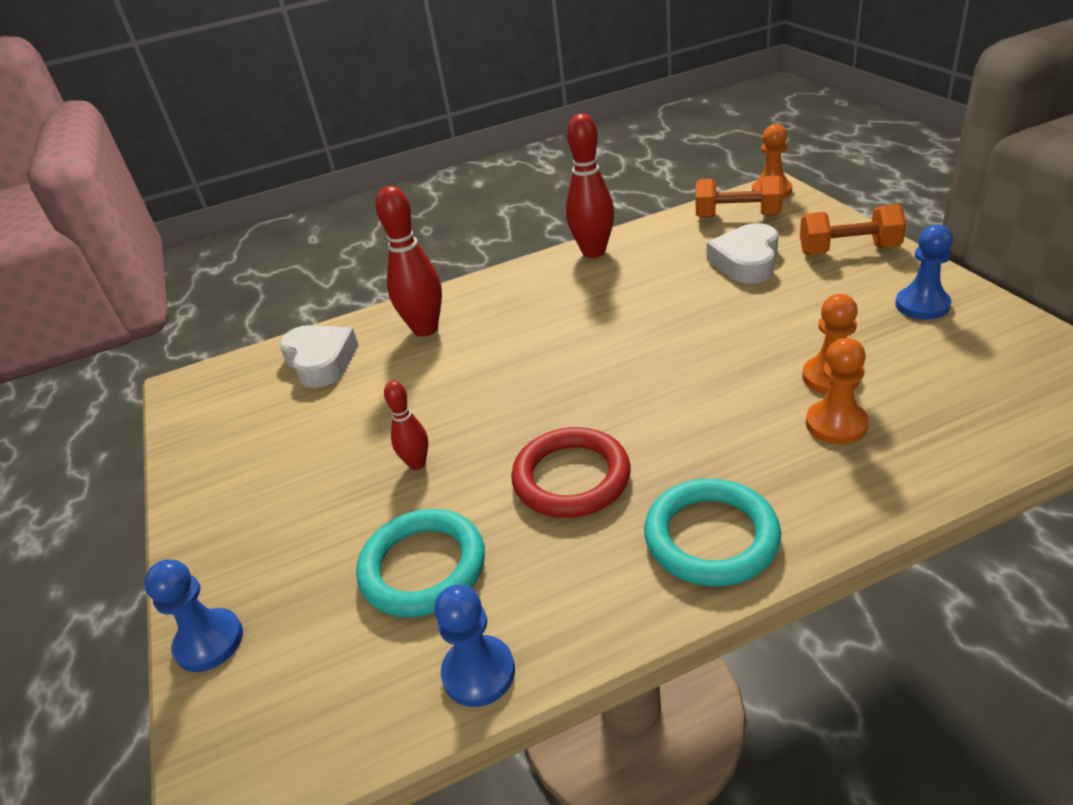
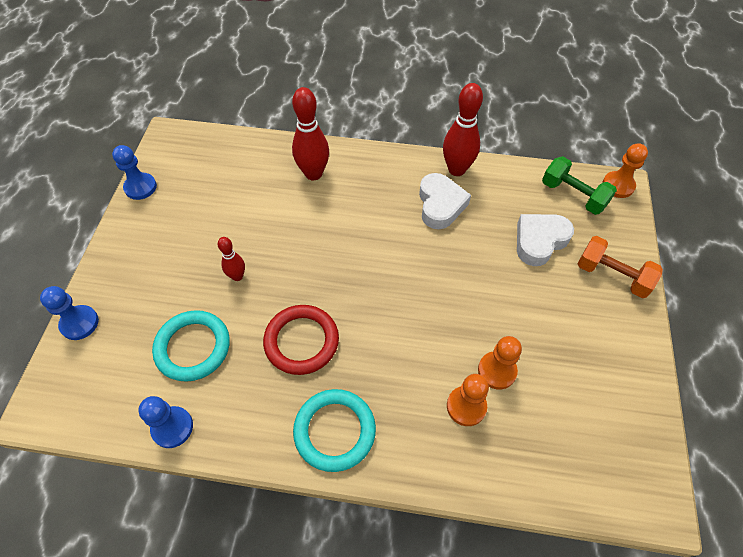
camera: 25 degrees right, 20 degrees up
(321, 361) = (244, 163): white heart -> white heart (440, 205)
(737, 216) = (573, 195): orange dumbbell -> green dumbbell
(922, 305) = (608, 354): blue pawn -> blue pawn (140, 187)

